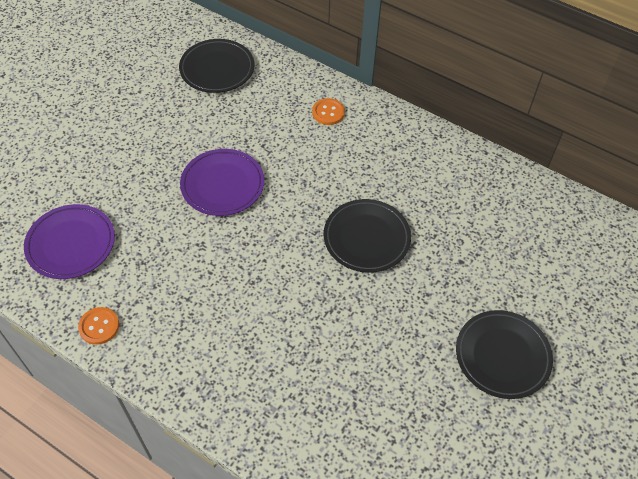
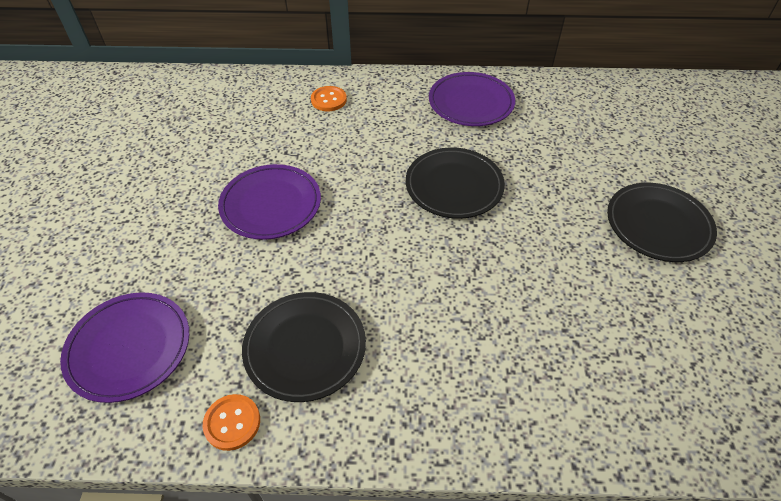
camera: 30 degrees left, 5 degrees down
(217, 69) = (185, 107): black plate -> black plate (305, 348)
(442, 170) = (471, 103): none -> purple plate

